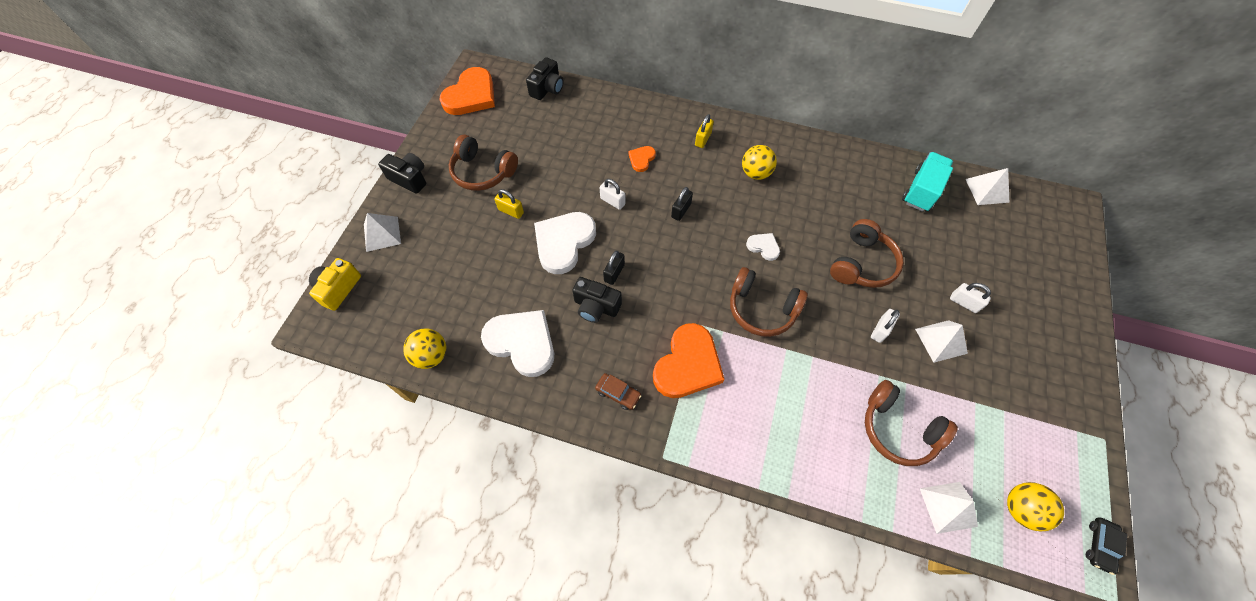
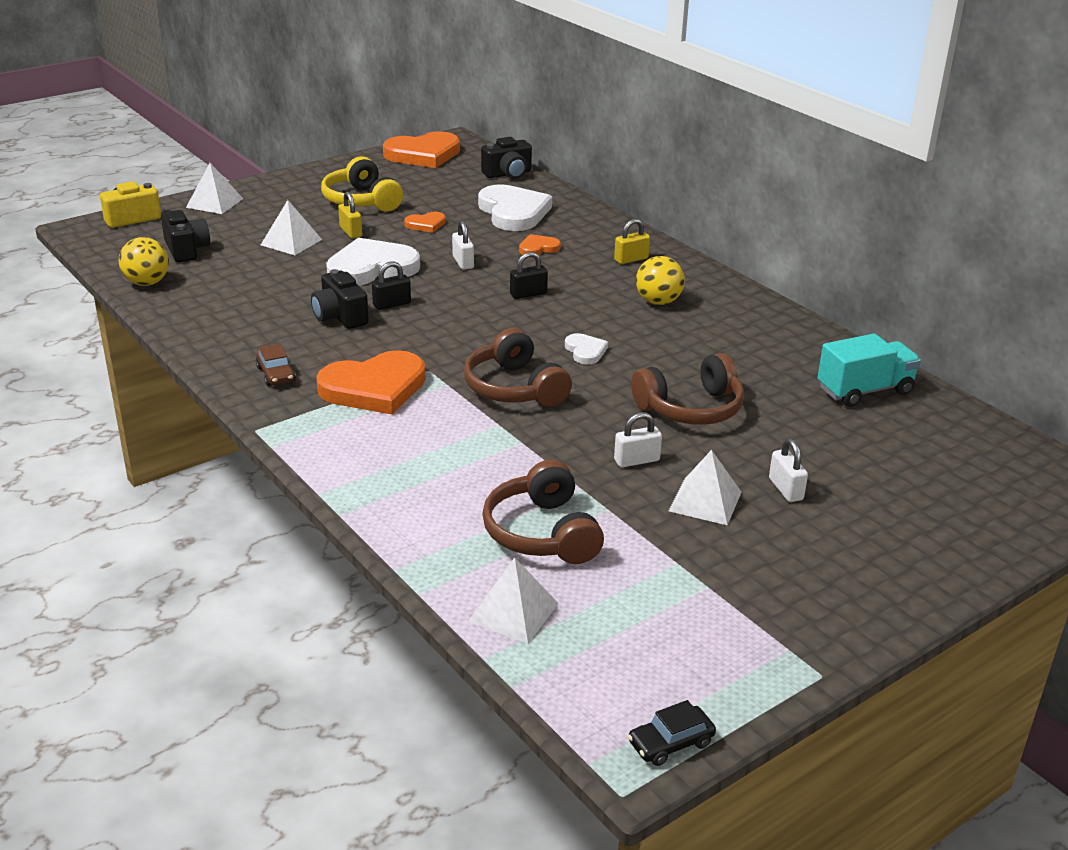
camera: 35 degrees right, 30 degrees down
(409, 179) = (288, 182): black camera -> black camera (186, 250)
(483, 172) = (361, 201): brown headphones -> yellow headphones
(522, 343) = (236, 308): white heart -> white heart (513, 212)
(550, 174) = (426, 224): none -> orange heart
(987, 190) = (967, 426): white pyramid -> white pyramid (291, 242)
(1020, 509) = (605, 661): yellow ball -> none

